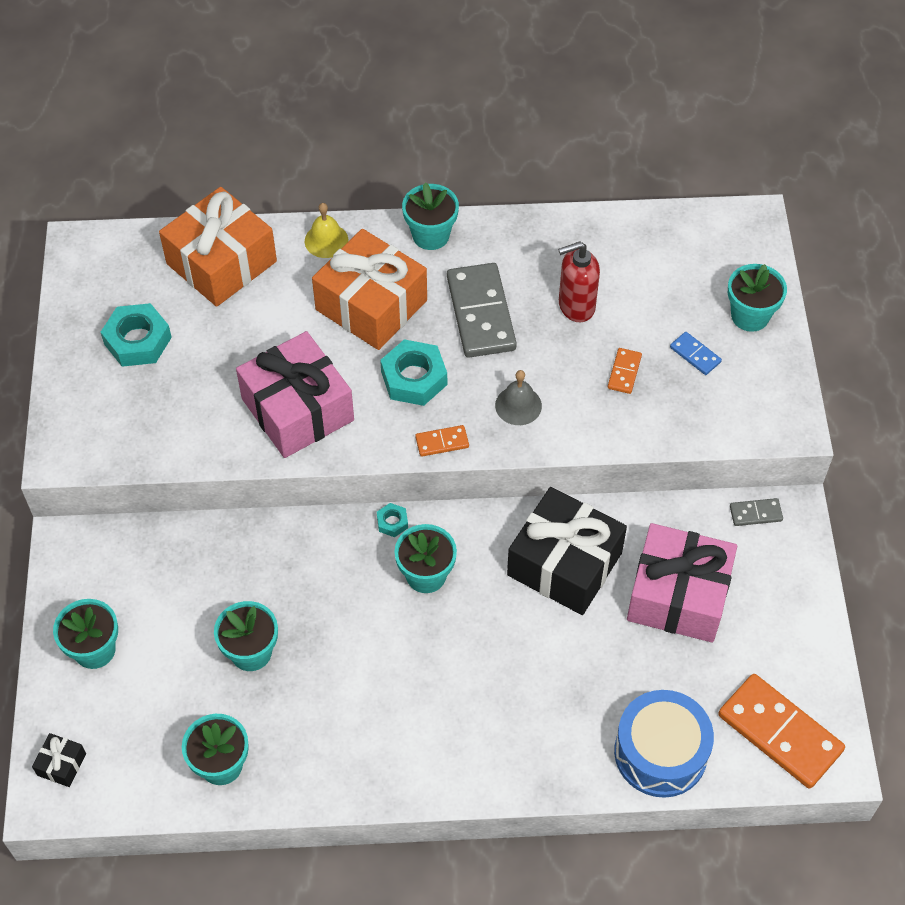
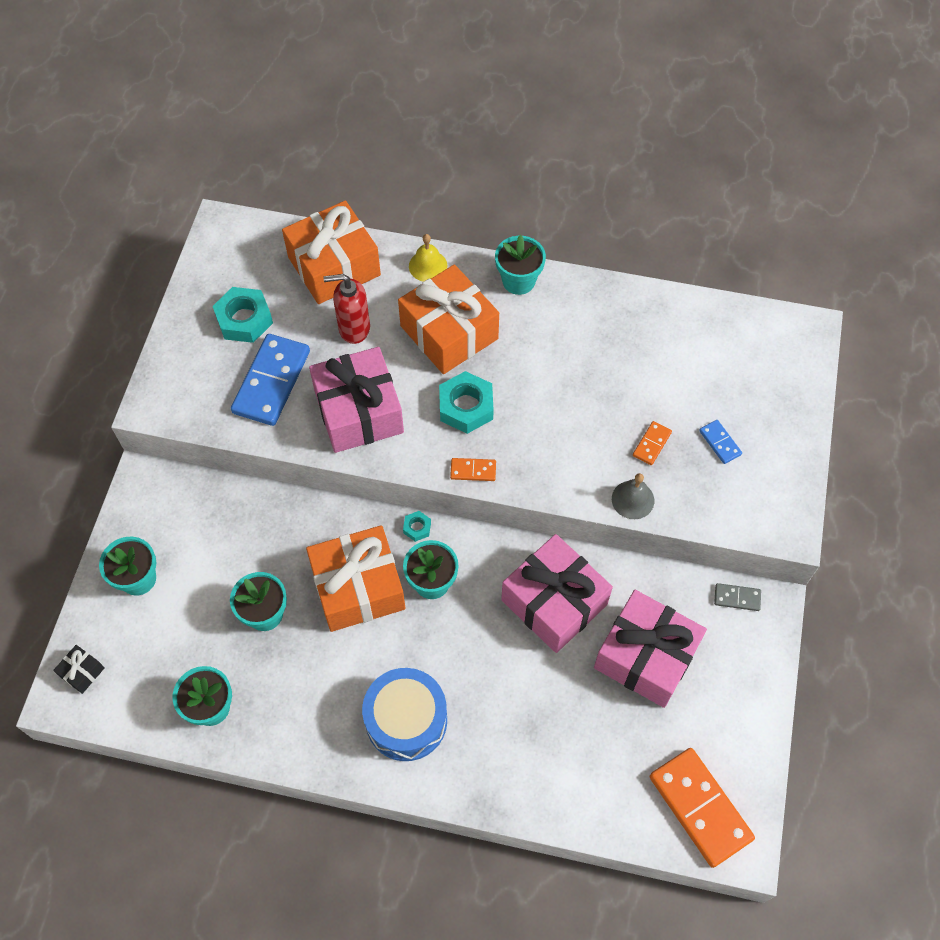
camera: 15 degrees right, 5 degrees up
(190, 400) = (272, 382): none -> blue domino
(346, 600) = (358, 587): none -> orange gift
(480, 313) = (541, 361): grey domino -> none
(518, 405) = (549, 452): grey bell -> grey bell (632, 499)
(564, 564) = (554, 602): black gift -> pink gift
(576, 306) = (626, 374): red soap dispenser -> red soap dispenser (354, 328)
(660, 752) = (588, 797): blue drum -> blue drum (406, 720)
(750, 316) = (780, 418): turquoise flower pot -> none

